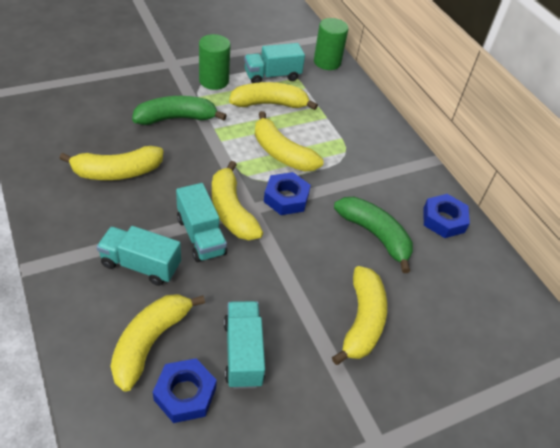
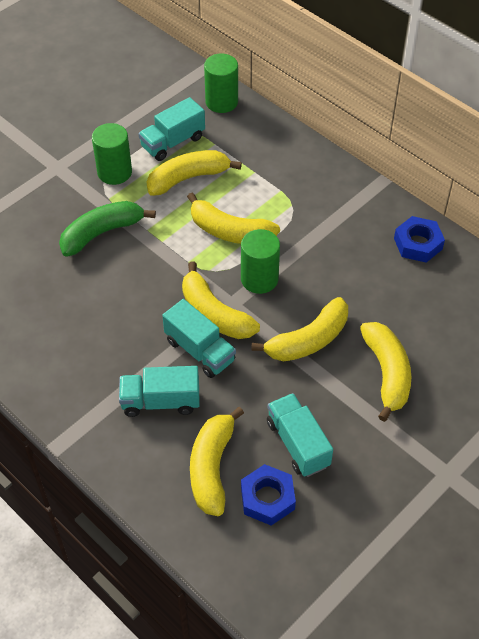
camera: 15 degrees left, 5 degrees up
(117, 172) = (79, 317): yellow banana -> yellow banana (308, 340)
(286, 198) = (259, 279): blue nut -> green cylinder
(375, 235) = (361, 285): green banana -> none

